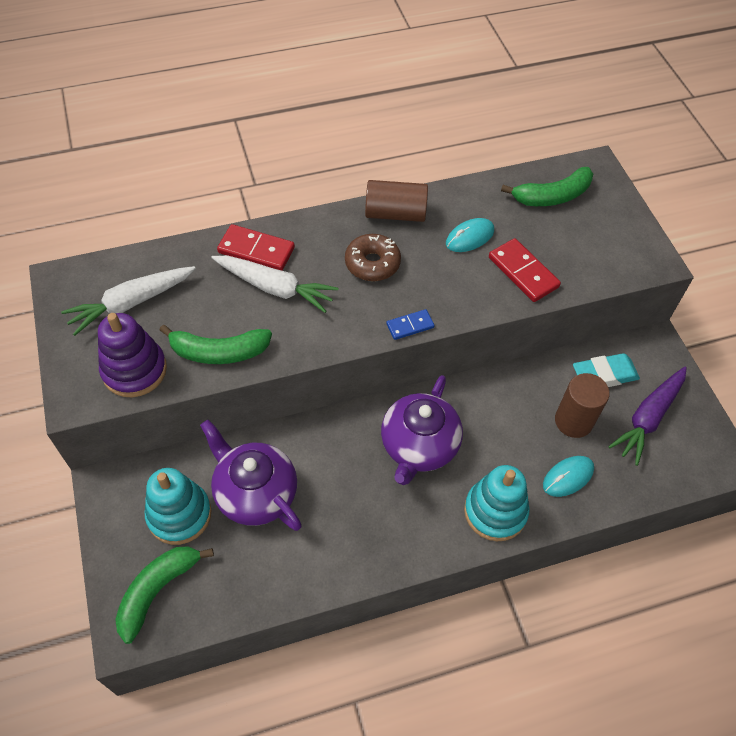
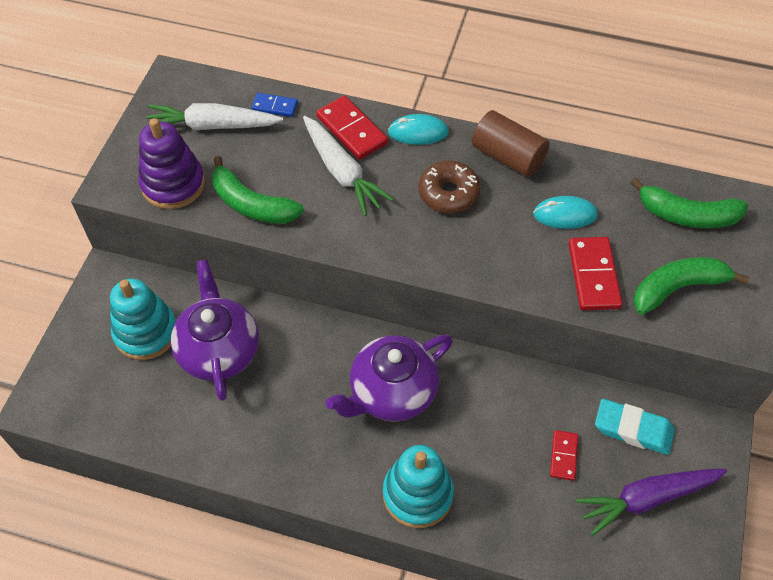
camera: 35 degrees right, 0 degrees up
(158, 590) = (85, 384): green banana -> green banana (677, 288)
(410, 326) = (439, 269): blue domino -> blue domino (275, 106)
(568, 477) = (515, 505): turquoise mouse -> turquoise mouse (418, 132)
(573, 421) = (563, 456): brown cylinder -> red domino

